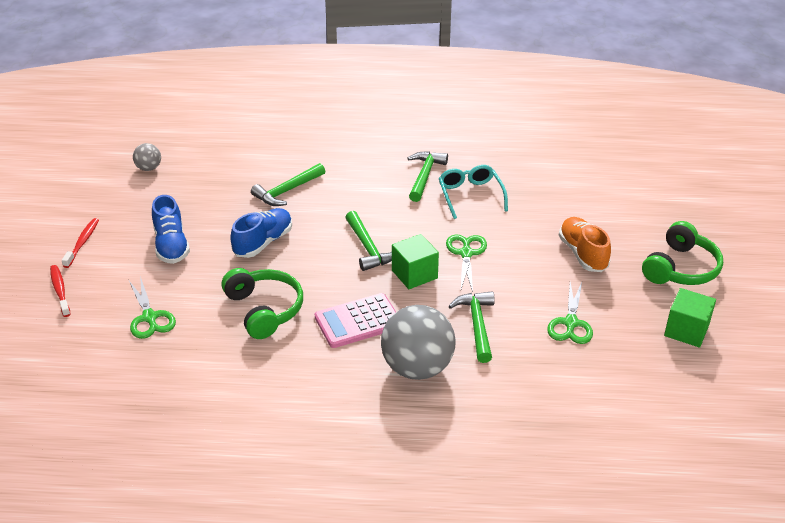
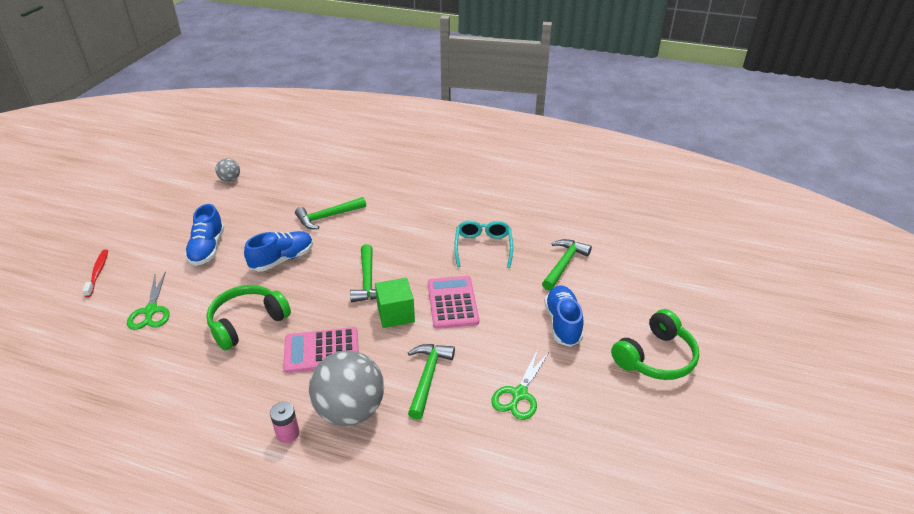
camera: 15 degrees right, 0 degrees up
(82, 243) = (141, 234): red toothbrush -> none
(264, 310) = (247, 323): green headphones -> green headphones turned 120 degrees counterclockwise
(367, 399) = (288, 434): none -> pink battery
(424, 176) = (451, 222): green hammer -> green hammer (564, 264)
(466, 254) = (452, 302): green scissors -> pink calculator
(582, 254) = (562, 323): orange shoe -> blue shoe
(686, 330) = (635, 428): green cube -> none

